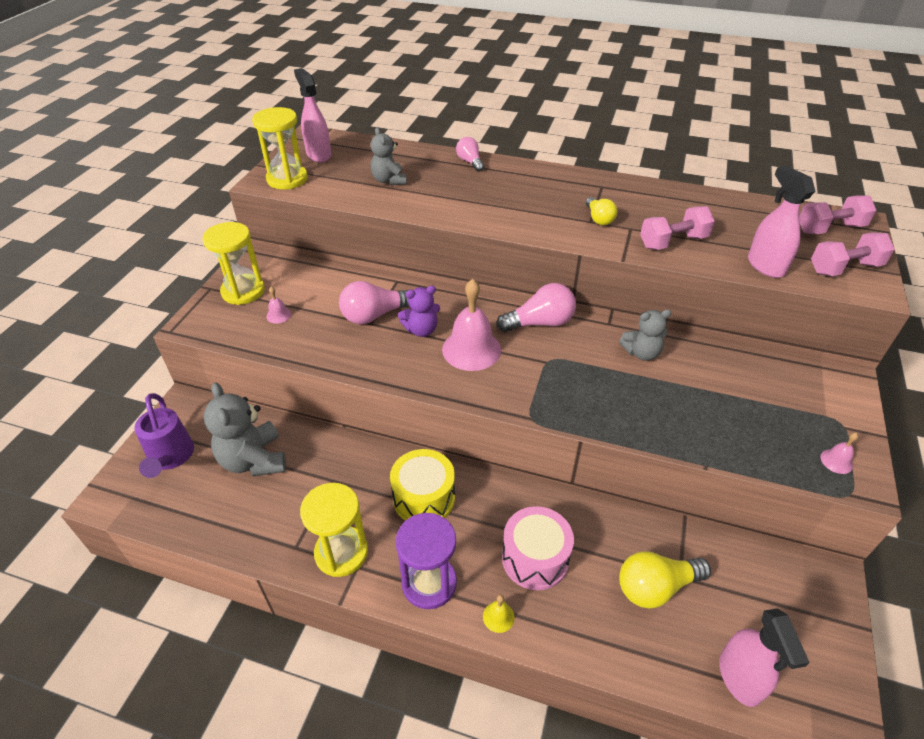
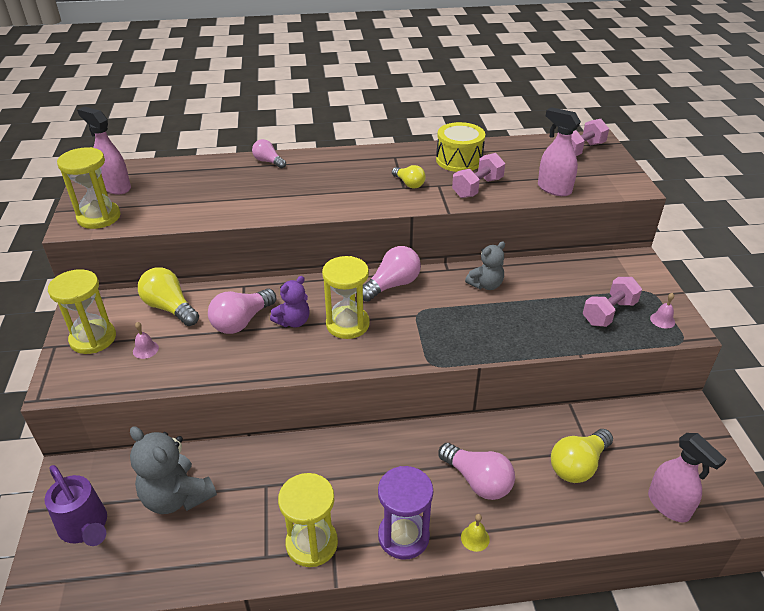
camera: 25 degrees left, 5 degrees down
(321, 283) = (170, 308): none -> yellow light bulb
(389, 180) = (203, 195): grey teddy bear -> none
(424, 498) = (358, 469): yellow drum -> yellow drum (459, 160)
(471, 349) = (347, 324): pink bell -> yellow hourglass
(535, 558) = (477, 481): pink drum -> pink light bulb
(844, 268) = (607, 176): pink dumbbell -> pink dumbbell (609, 313)

